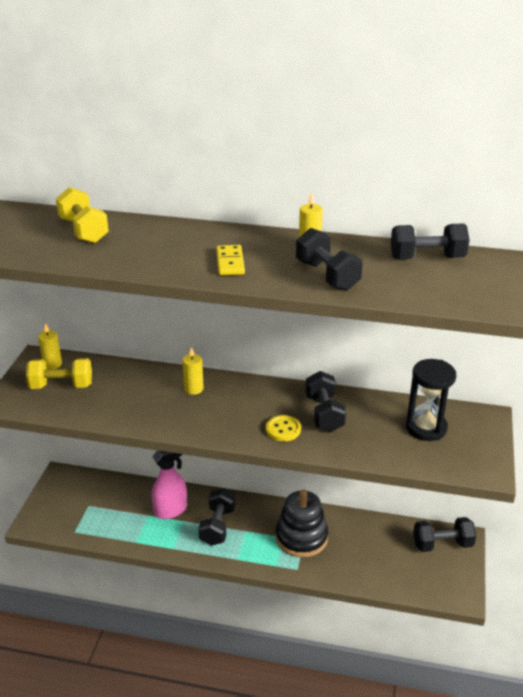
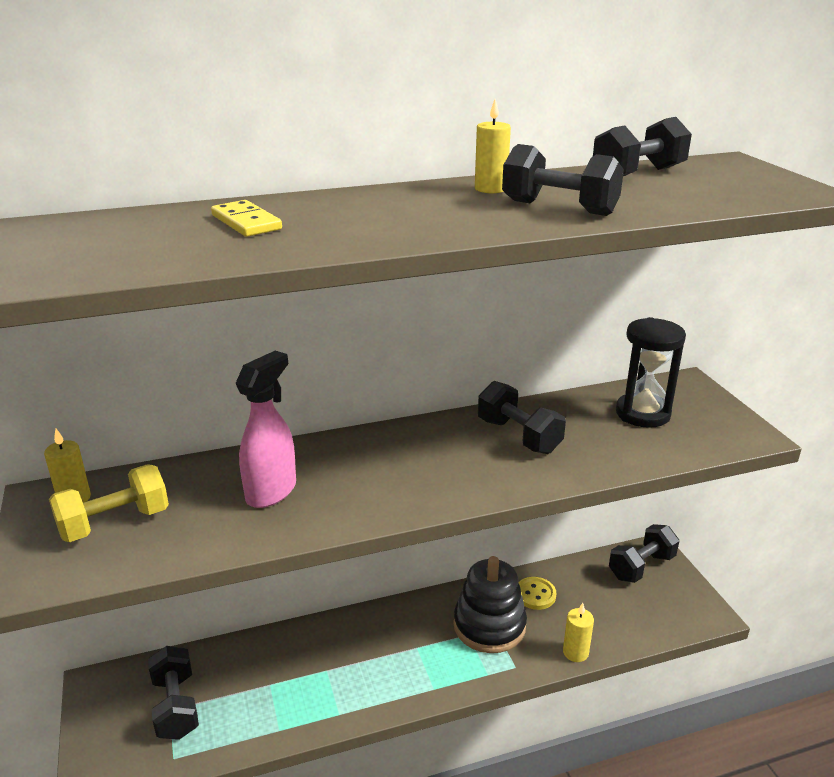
camera: 30 degrees left, 5 degrees down
(84, 231) = (134, 230): yellow dumbbell -> none
(171, 510) = (298, 664): pink spray bottle -> pink spray bottle (272, 491)
(193, 389) = (325, 461): yellow candle -> yellow candle (575, 652)
(217, 526) = (376, 657): black dumbbell -> black dumbbell (176, 706)
(230, 262) = (414, 220): yellow domino -> yellow domino (246, 222)
(283, 429) = (489, 470): yellow button -> yellow button (535, 594)

